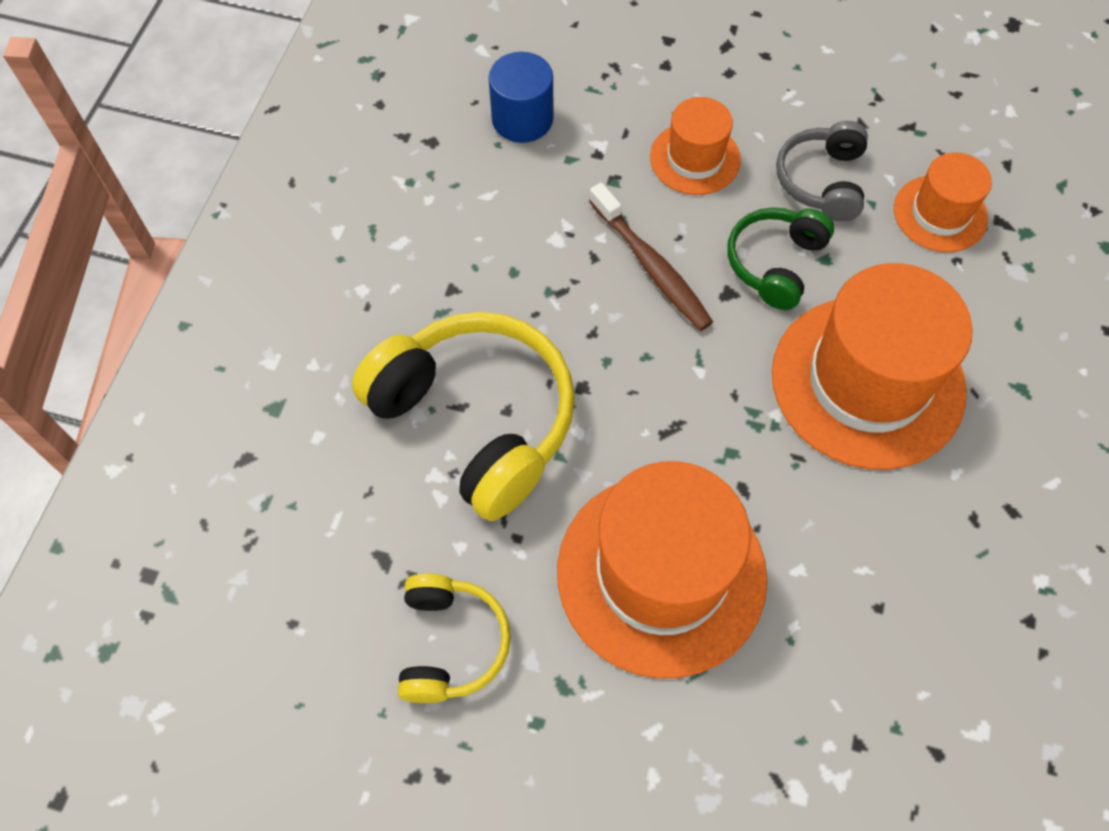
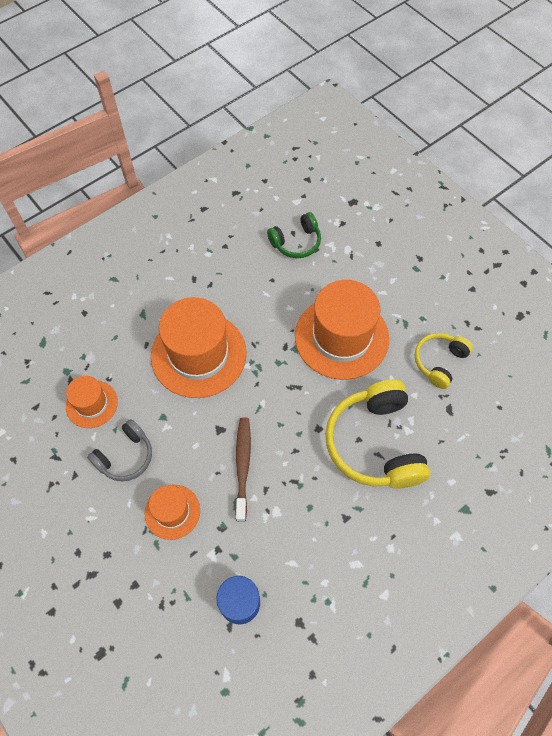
camera: 145 degrees left, 0 degrees up
(775, 263) = (186, 429): green headphones -> green headphones (296, 242)

